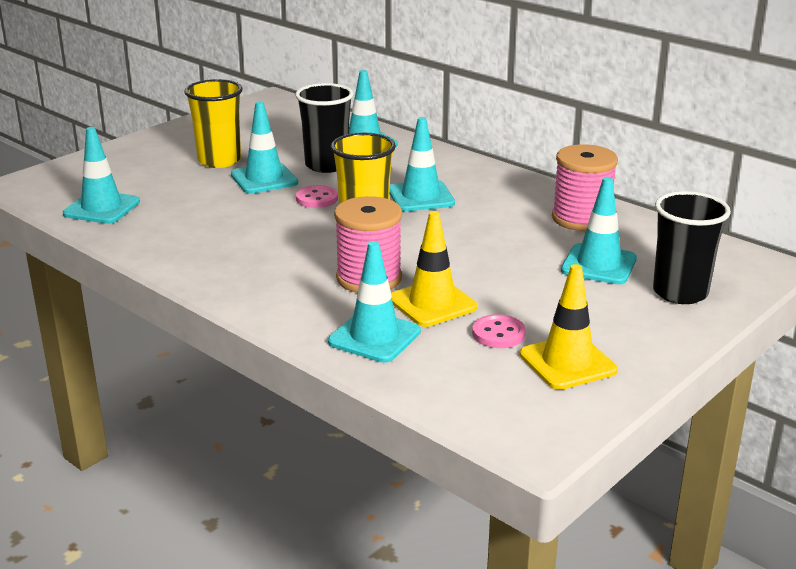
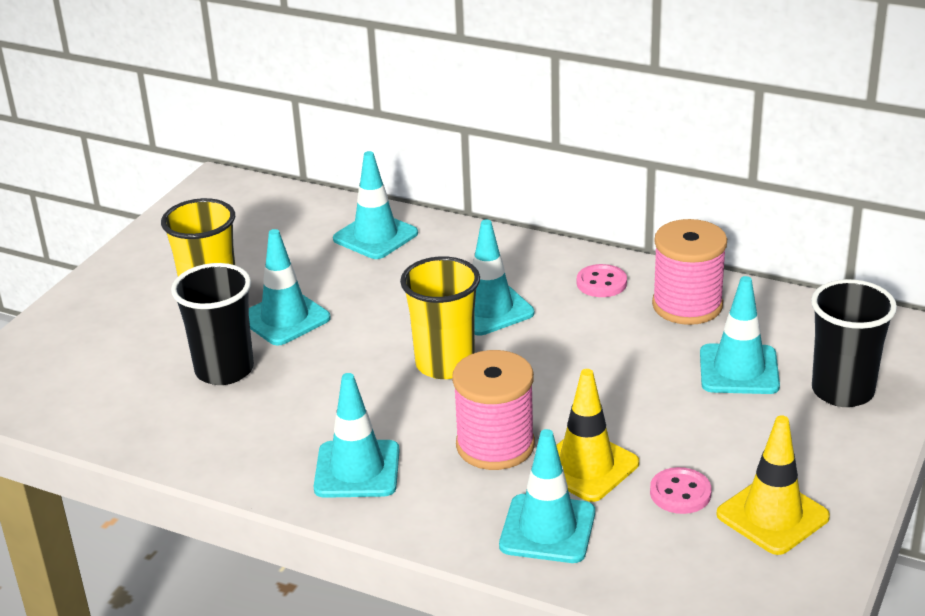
camera: 15 degrees left, 5 degrees up
(102, 208) = (106, 406): turquoise traffic cone -> turquoise traffic cone (357, 470)
(317, 199) = (367, 337): pink button -> pink button (601, 283)
(326, 165) = (349, 281): black cup -> black cup (224, 370)

